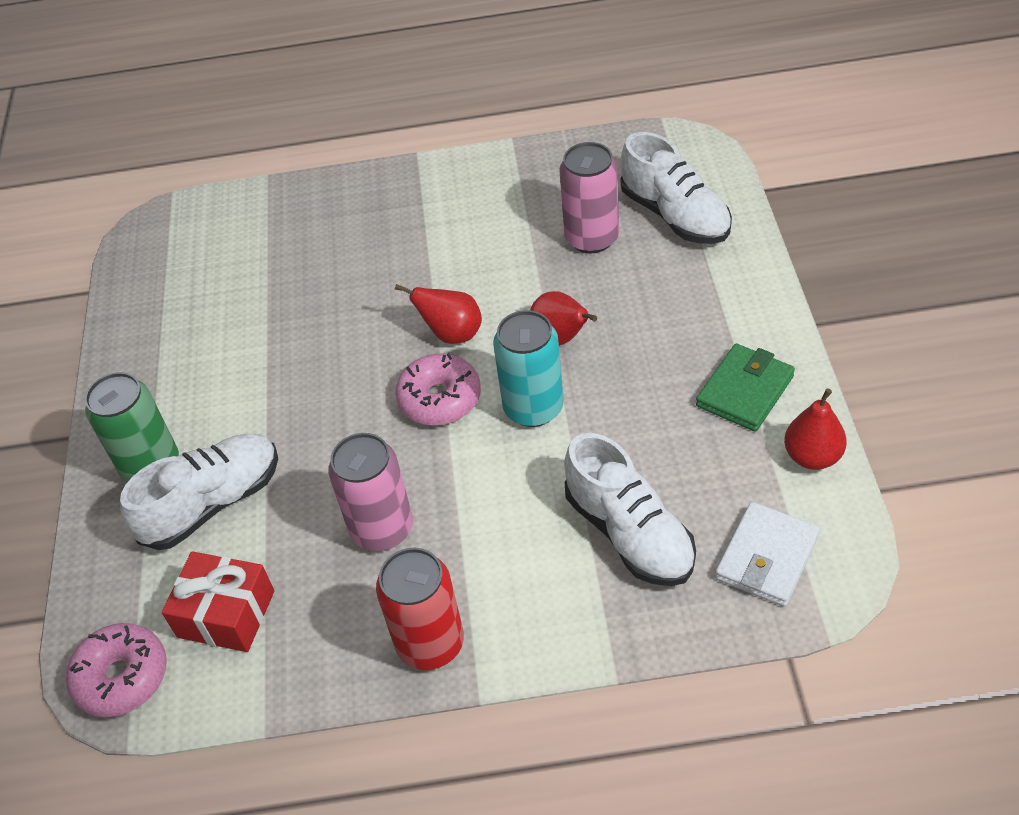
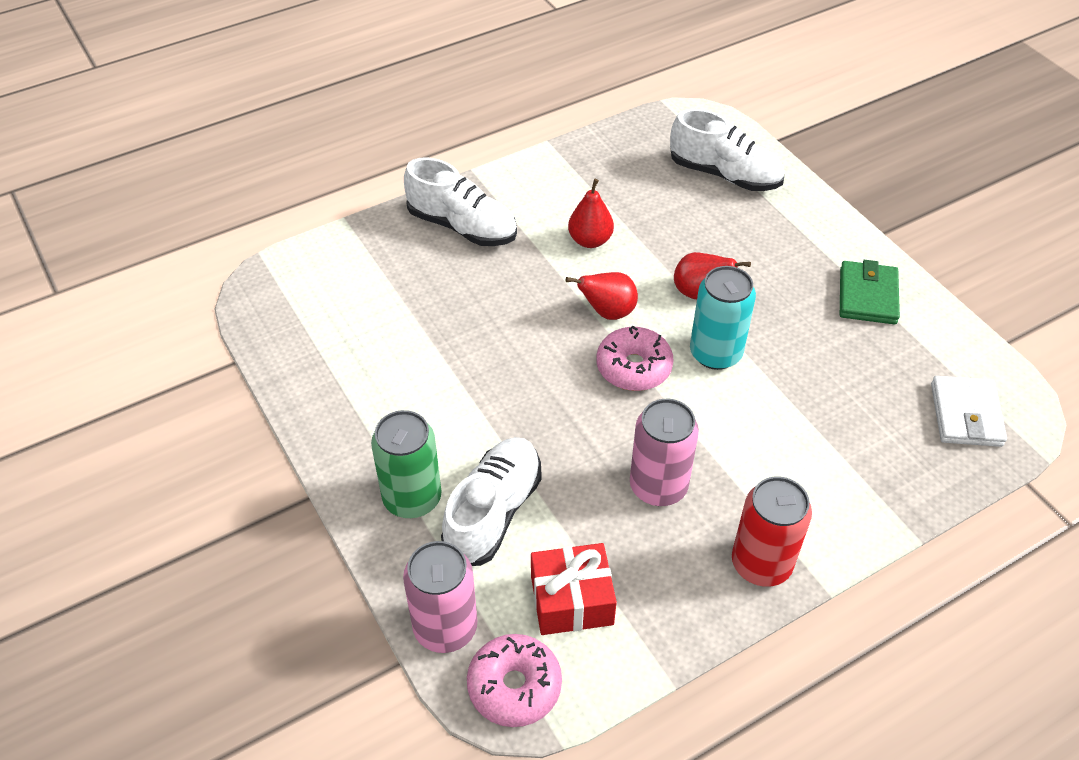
camera: 30 degrees left, 0 degrees up
(592, 238) = (670, 207): pink can -> pink can (445, 627)
(629, 533) = (856, 428): white shoe -> white shoe (462, 226)
(812, 456) = (947, 331): red pear -> red pear (590, 240)

